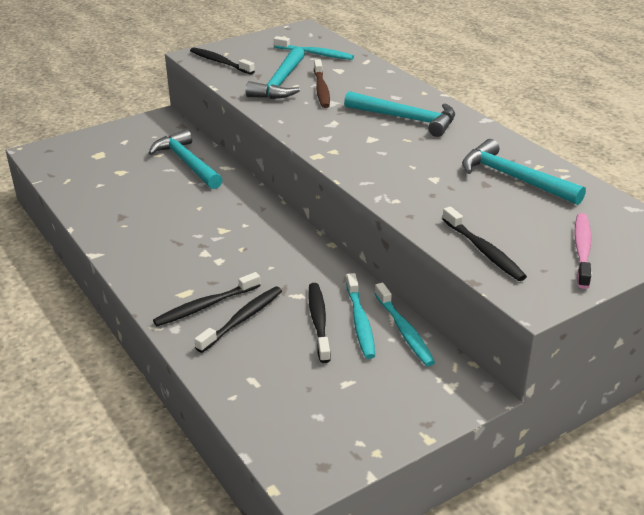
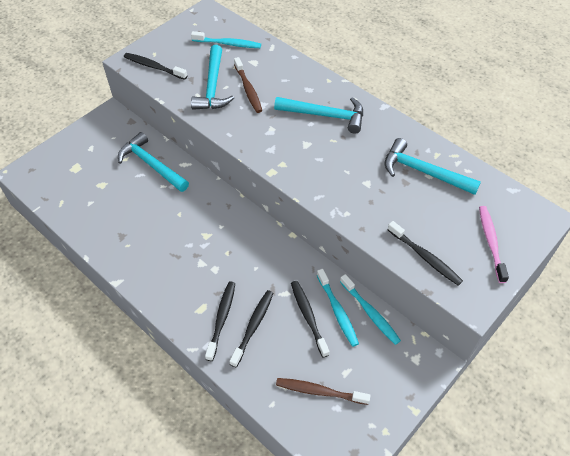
camera: 15 degrees left, 20 degrees up
(205, 306) = (221, 319): black toothbrush -> black toothbrush turned 150 degrees clockwise
(302, 395) = (319, 391): none -> brown toothbrush

